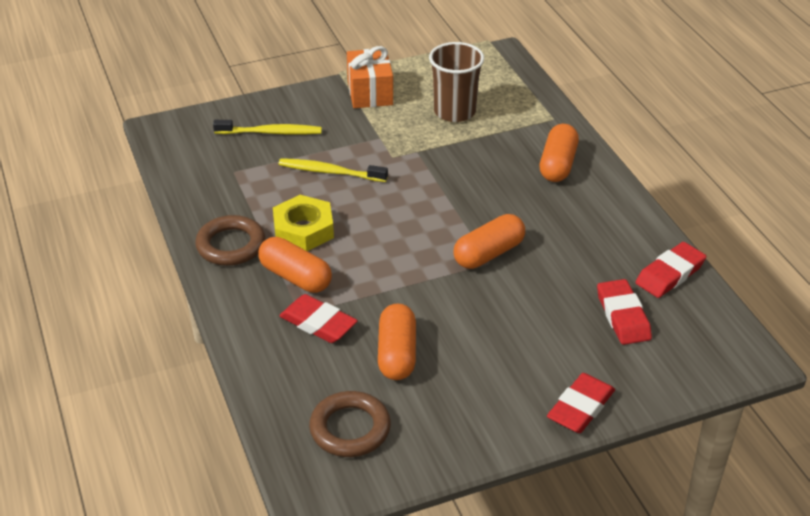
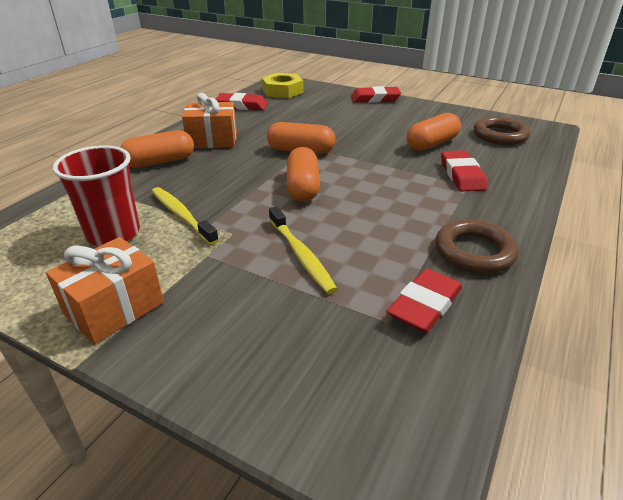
camera: 130 degrees left, 5 degrees down
(271, 132) = (284, 341): yellow toothbrush -> yellow toothbrush (181, 215)
(295, 277) = (444, 203): orange capsule -> orange capsule (302, 187)
(303, 230) = (395, 227): yellow nut -> yellow nut (282, 91)
(454, 112) = (113, 233): brown cup -> red cup
(579, 211) = (212, 140): none -> orange gift
(623, 316) = (295, 106): red eraser -> red eraser (424, 305)

